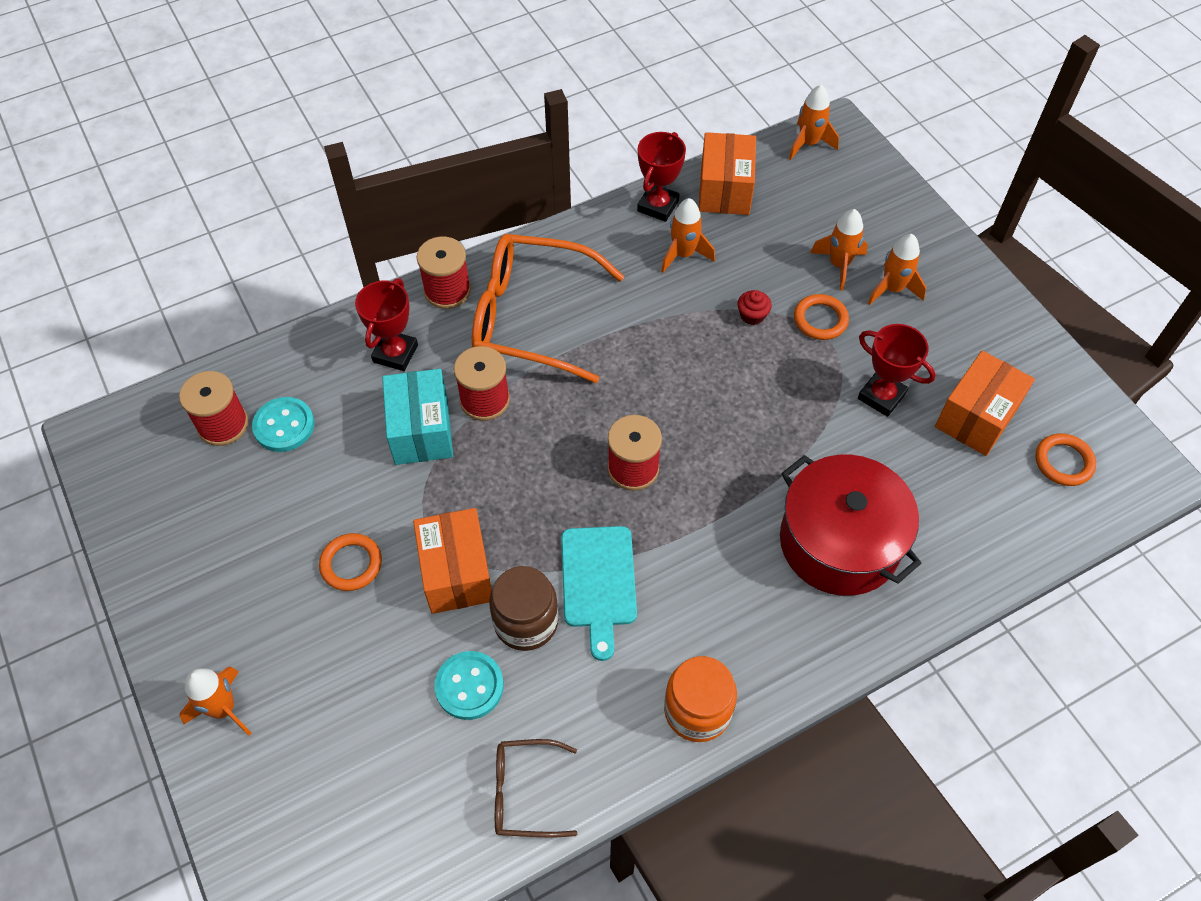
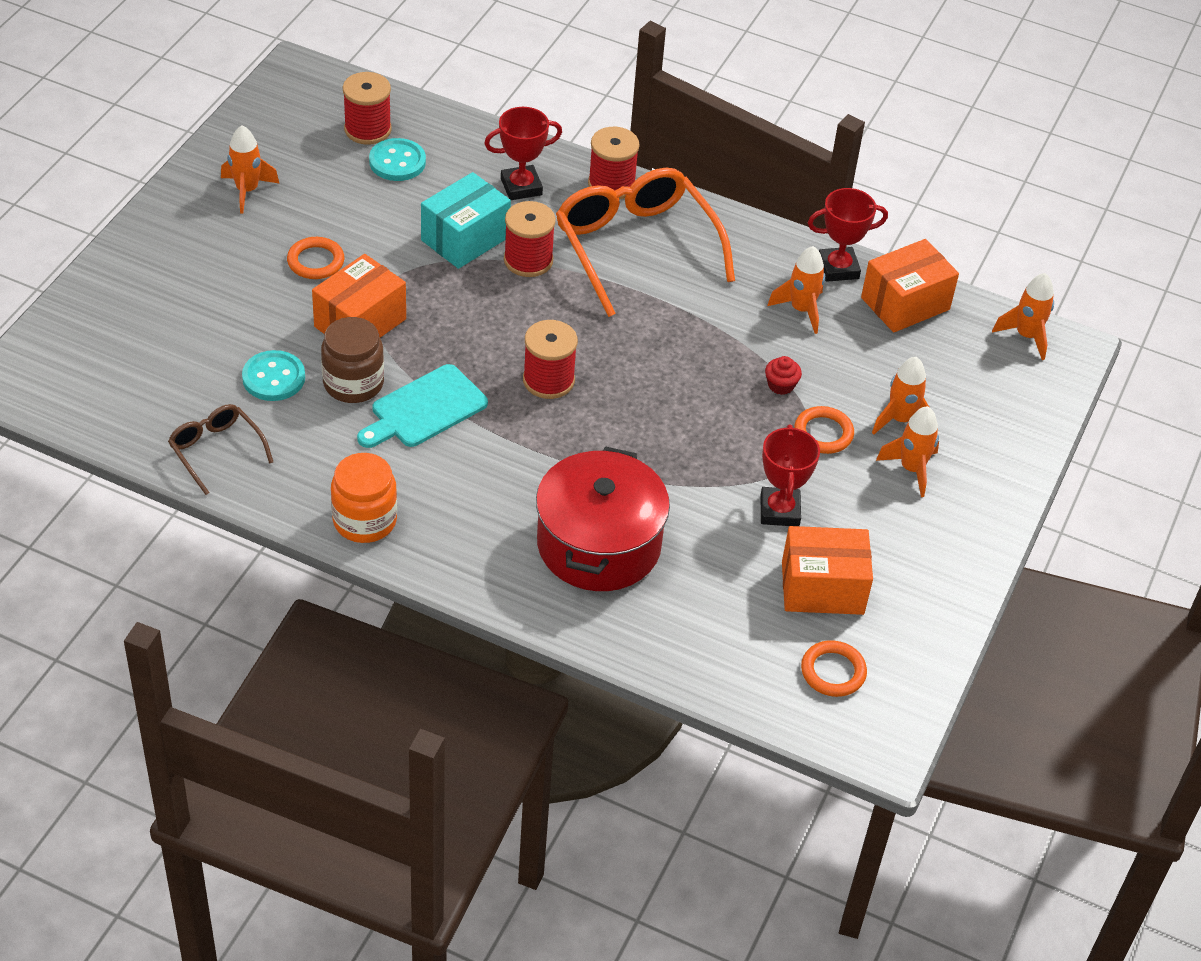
camera: 50 degrees right, 10 degrees down
(223, 709) = (148, 257): orange rocket -> orange rocket (247, 191)

